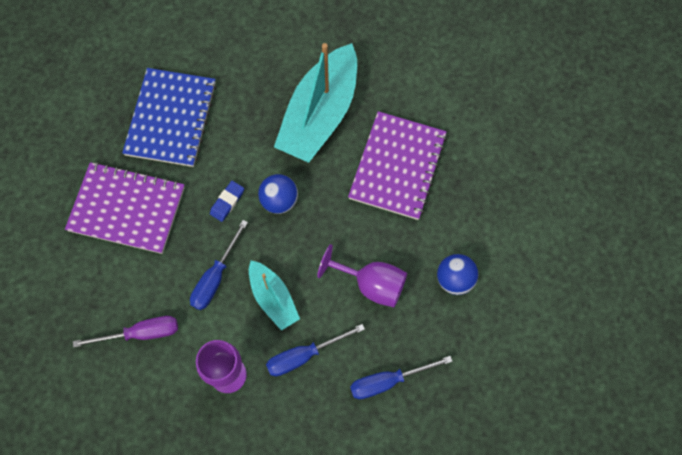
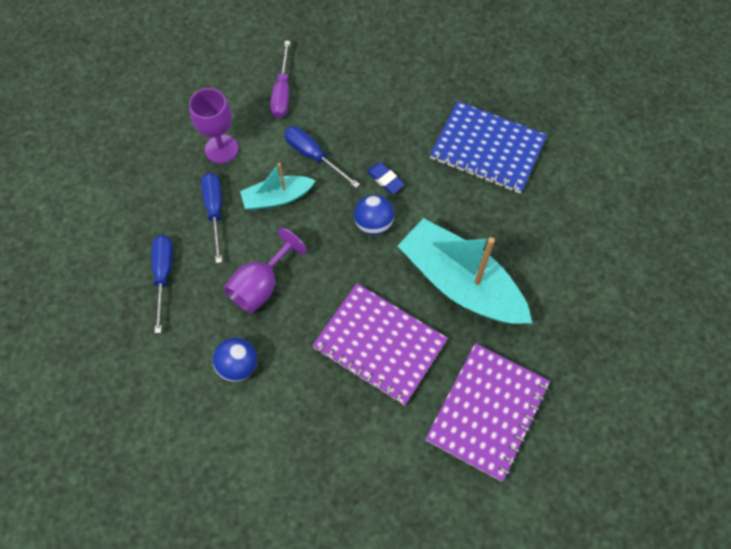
camera: 105 degrees right, 5 degrees down
(127, 209) = (402, 100): purple notebook -> purple notebook (487, 412)

